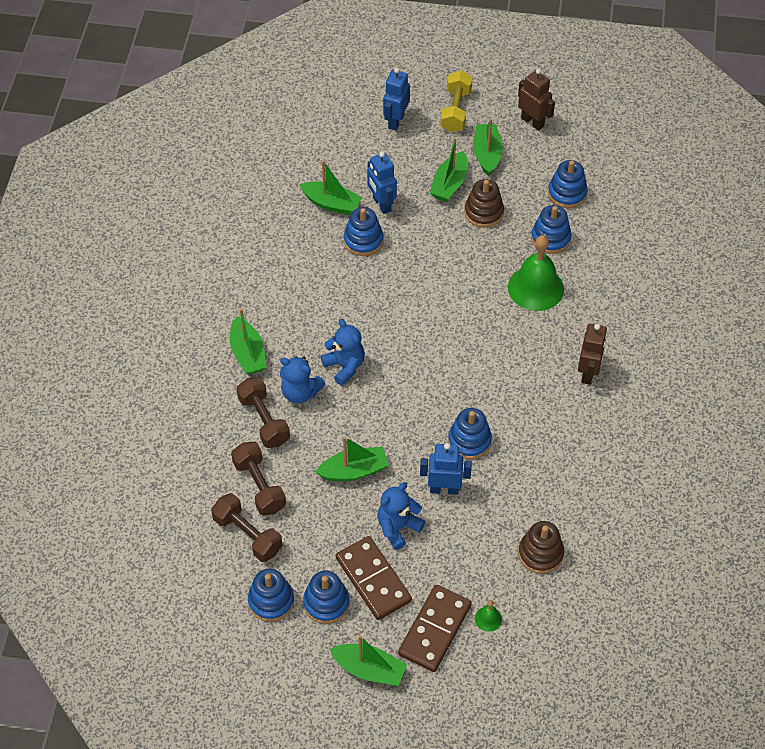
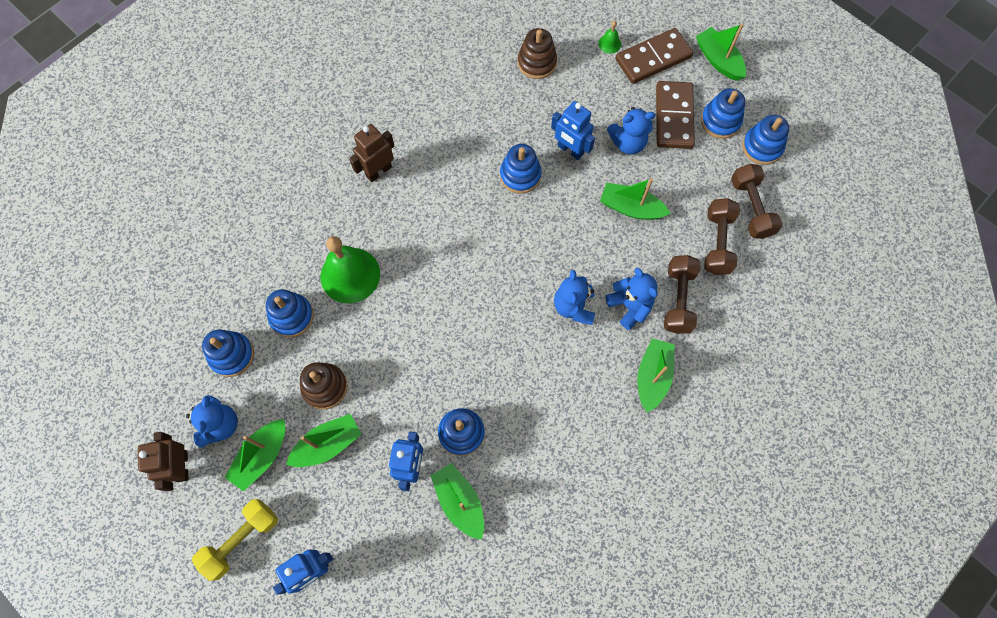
camera: 145 degrees left, 15 degrees up
(531, 154) = (220, 425): none -> blue teddy bear

